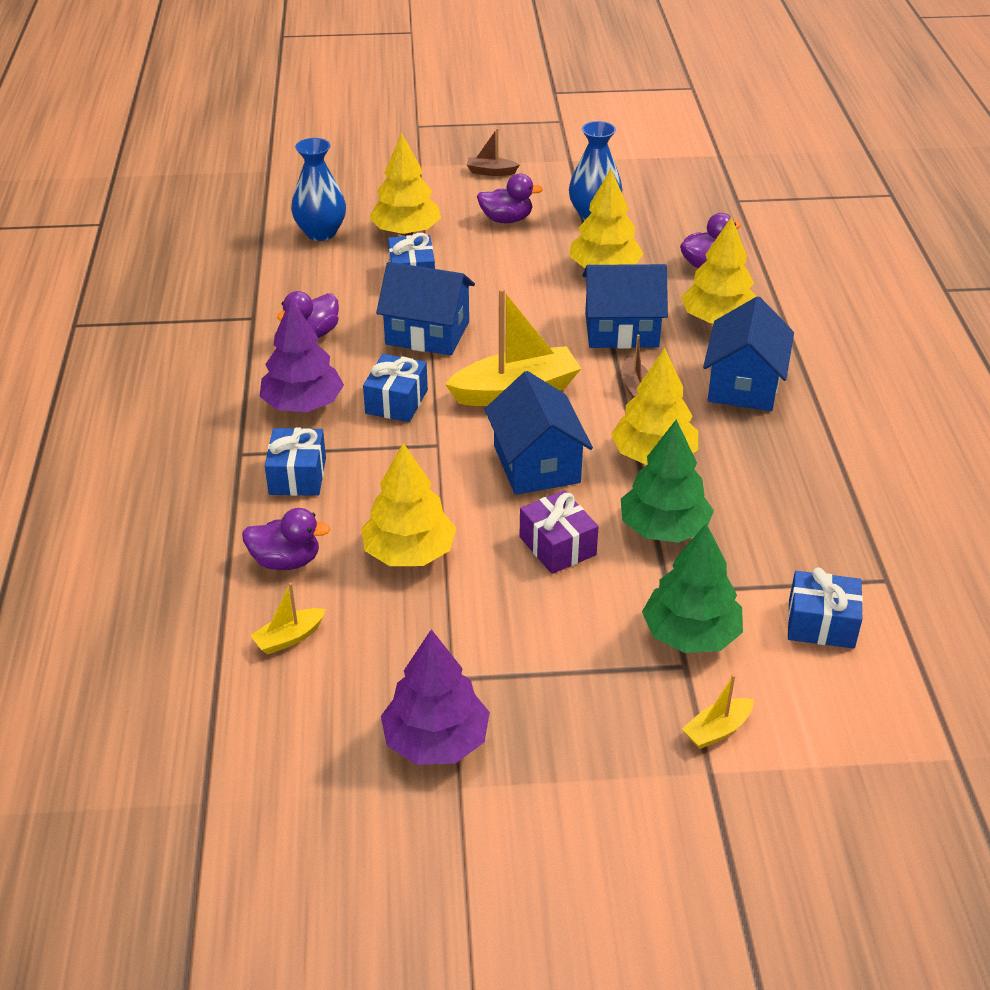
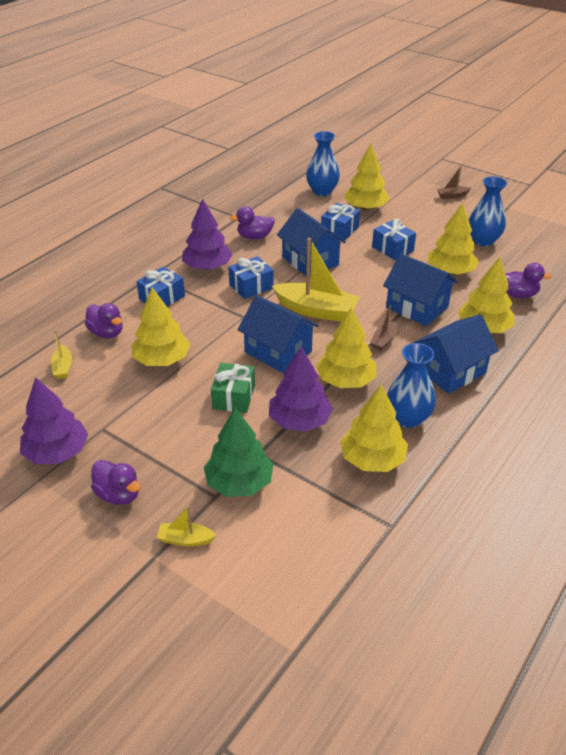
camera: 40 degrees right, 0 degrees up
(289, 638) = (63, 367): yellow boat -> yellow boat turned 105 degrees counterclockwise
(491, 172) = (452, 196): brown boat -> brown boat turned 60 degrees counterclockwise
(506, 220) = (428, 223): purple duck -> purple duck (118, 494)
(537, 464) = (278, 351): blue house -> blue house turned 75 degrees counterclockwise
(557, 546) = (234, 397): purple gift -> green gift
(664, 529) = (299, 421): green tree -> purple tree
(766, 460) = (408, 418): none -> blue vase
(787, 525) = (372, 459): none -> yellow tree
(821, 624) = (318, 524): blue gift -> blue gift (392, 249)

